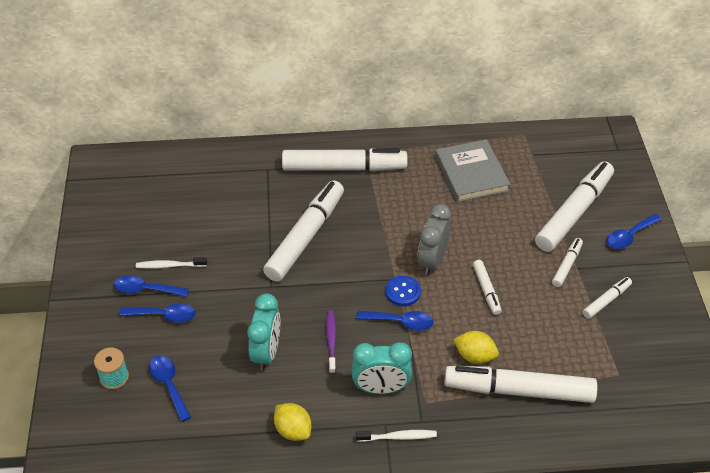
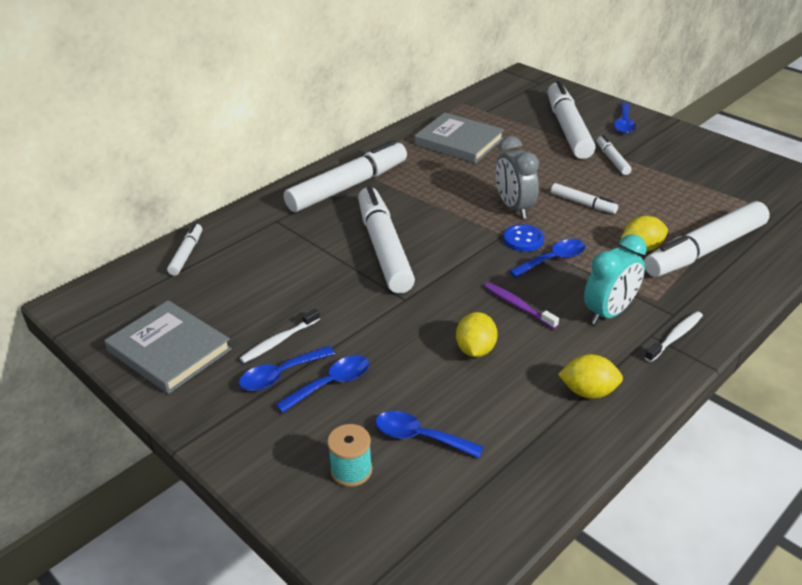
camera: 40 degrees left, 10 degrees down
(110, 231) = (169, 350): none -> grey book
(266, 353) = (475, 350): turquoise clock -> yellow lemon
(606, 301) = (670, 165): white marker -> white marker (186, 254)

